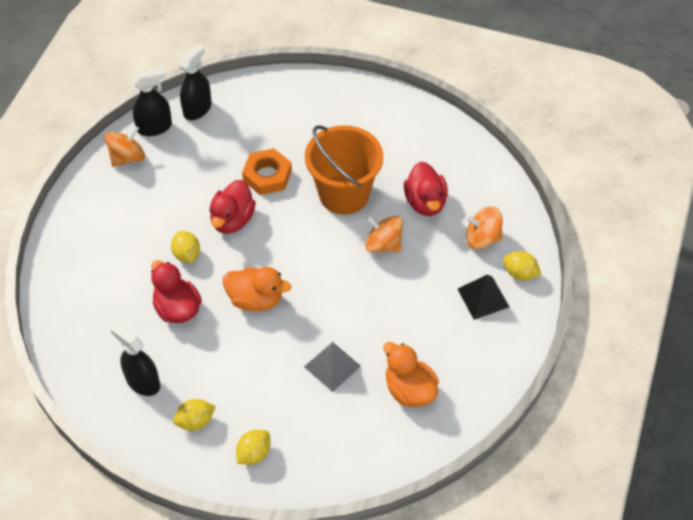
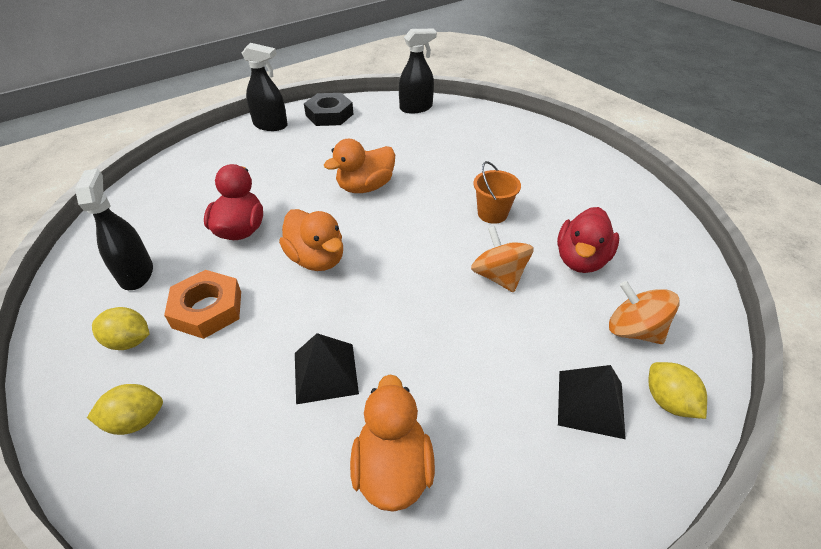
camera: 35 degrees right, 10 degrees down
(127, 157) = (329, 115): orange spinning top -> black nut
(154, 127) = (370, 106): black spray bottle -> black spray bottle (270, 125)
(187, 254) = (298, 194): yellow lemon -> none
(232, 220) = (365, 187): red duck -> orange duck
(267, 175) = (430, 169): orange nut -> orange nut (207, 309)
(332, 366) = (325, 372): grey pyramid -> black pyramid
(344, 194) = (492, 213): orange bucket -> orange bucket, size x0.49

